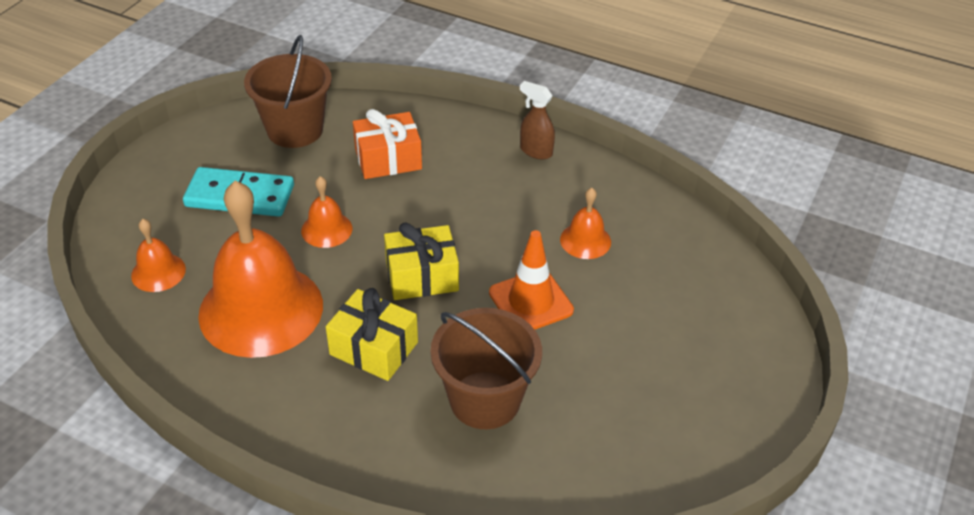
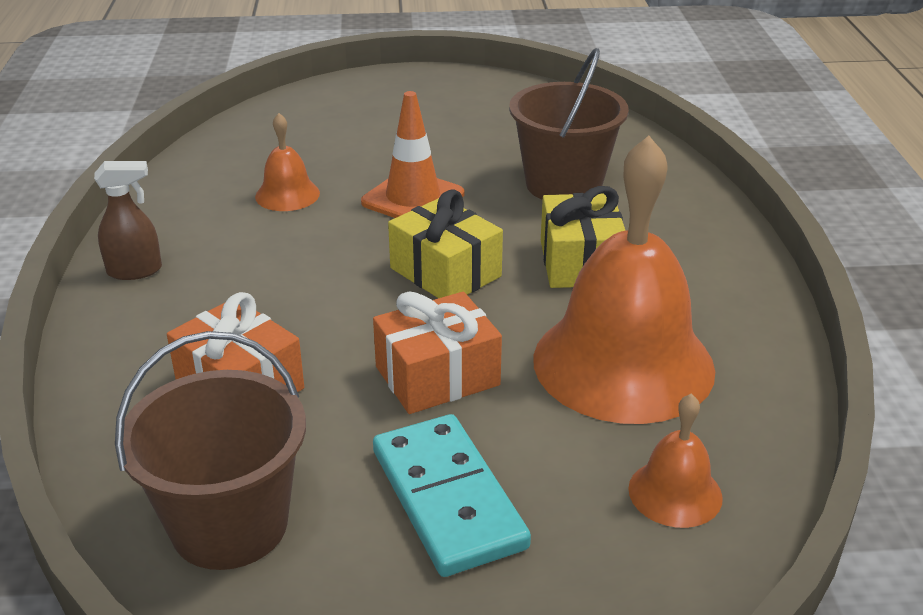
camera: 120 degrees left, 10 degrees down
(326, 229) = (437, 376): orange bell -> orange gift
(535, 151) = (135, 271): brown spray bottle -> brown spray bottle turned 105 degrees counterclockwise

